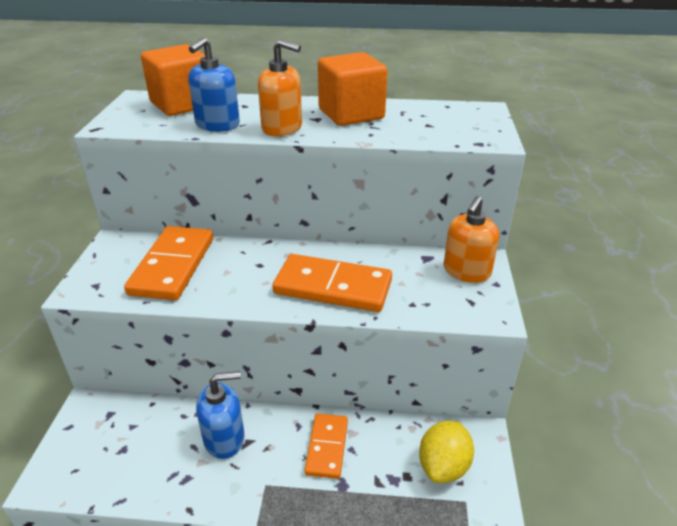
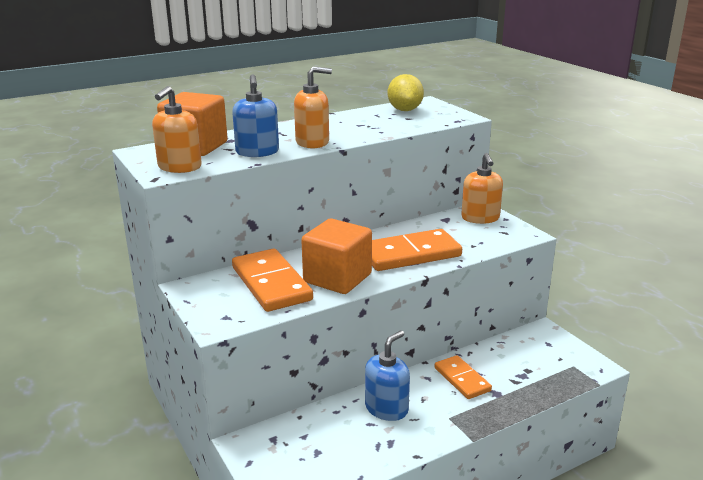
camera: 35 degrees left, 10 degrees down
(132, 122) = (179, 167): none -> orange soap dispenser
(351, 114) = (344, 123): orange cube -> orange cube (337, 278)
(443, 466) = (542, 355): yellow lemon -> yellow lemon (405, 110)

